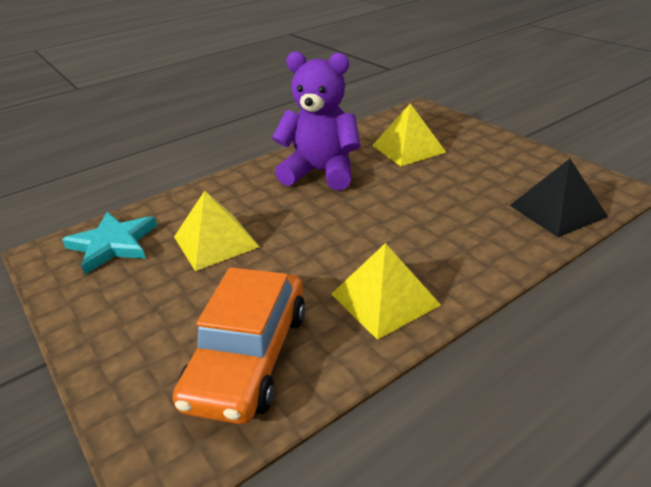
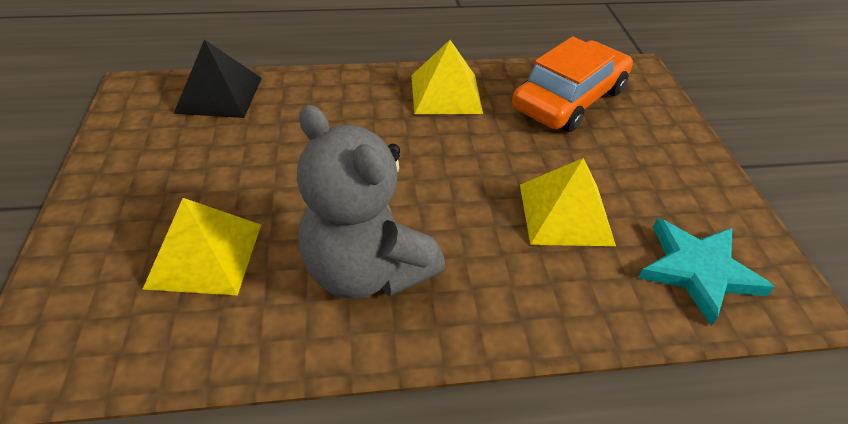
camera: 155 degrees left, 10 degrees up
(321, 172) = (367, 270): purple teddy bear -> grey teddy bear

